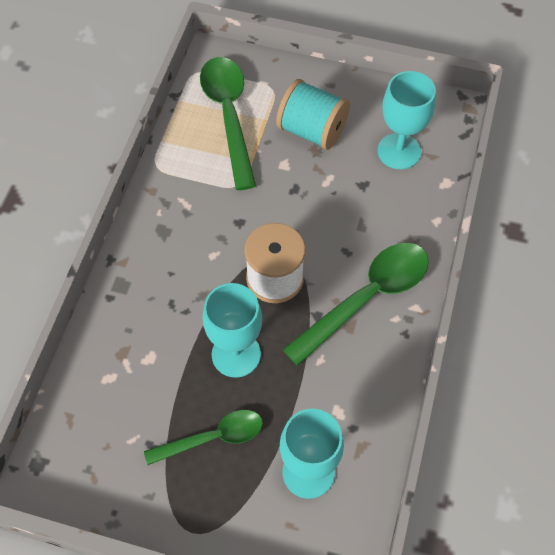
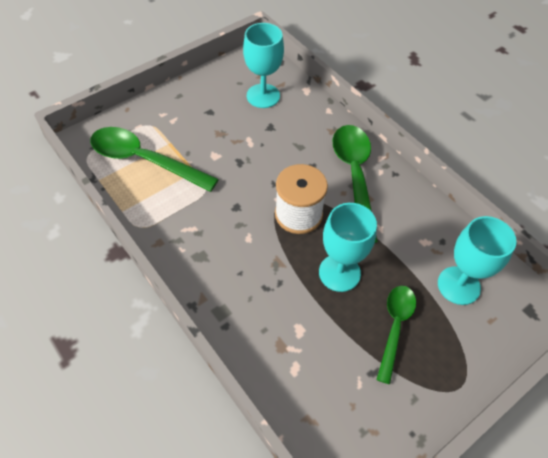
camera: 55 degrees left, 5 degrees down
(312, 131) = (204, 125): turquoise spool -> none

